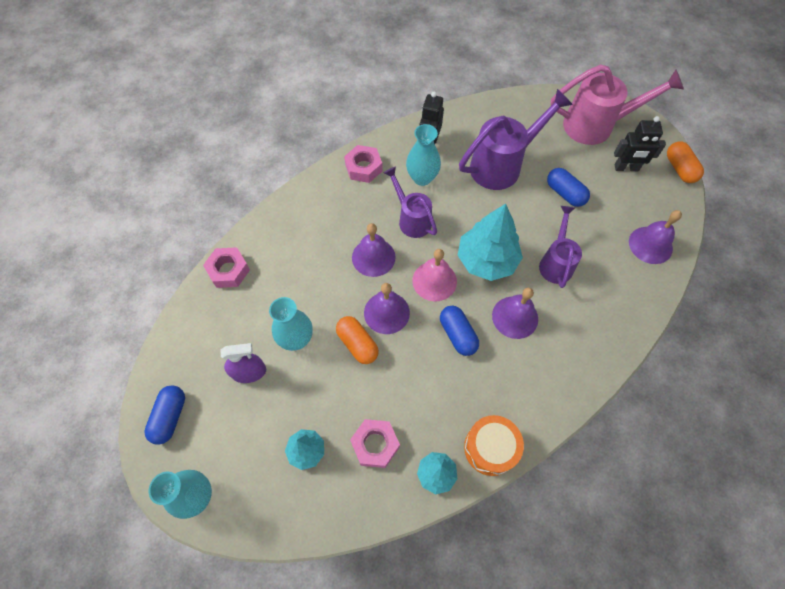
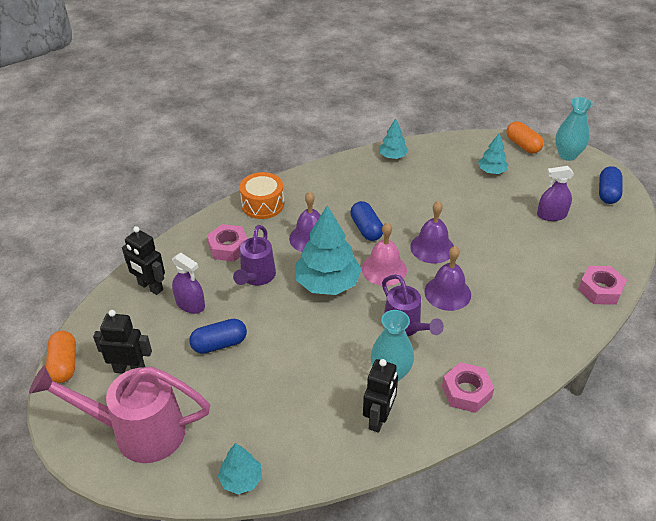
camera: 175 degrees left, 20 degrees down
(296, 339) = (515, 234): turquoise vase -> none
(357, 344) = (458, 227): orange capsule -> orange capsule (523, 145)
(375, 445) = (439, 171): pink nut -> pink nut (228, 247)
(490, 448) = (350, 166): orange drum -> orange drum (262, 204)
(502, 165) = (285, 383): purple watering can -> none
(515, 102) = (241, 479): none -> turquoise tree
(565, 193) = (219, 344): blue capsule -> blue capsule turned 75 degrees counterclockwise
(605, 229) = (190, 304): none -> purple spray bottle
(650, 245) = (150, 287): purple bell -> black robot

